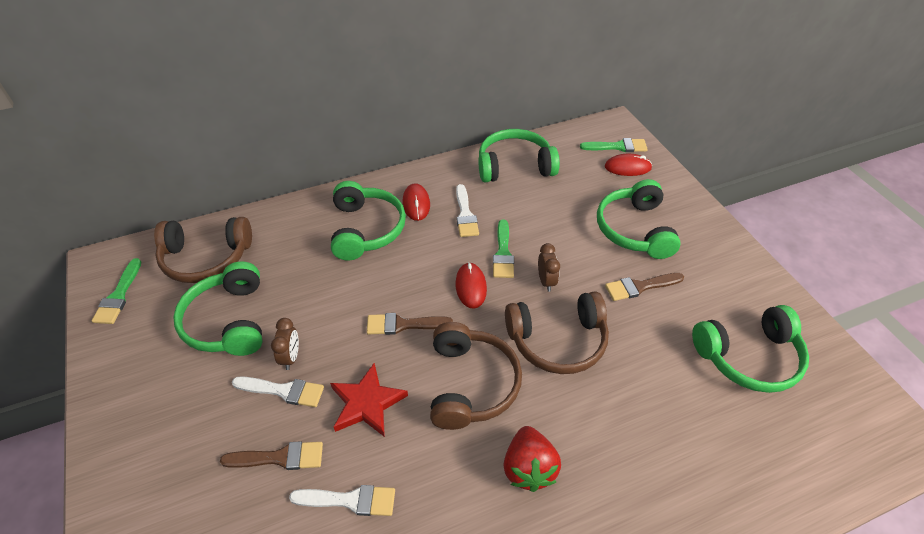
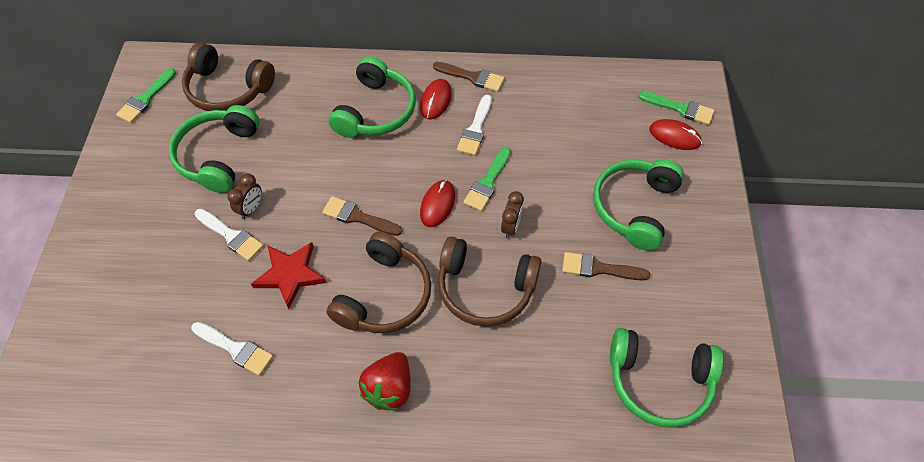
camera: 25 degrees right, 10 degrees up
(279, 457) = (201, 291): brown brush -> brown brush (472, 77)
(514, 166) = (556, 93): green headphones -> none

